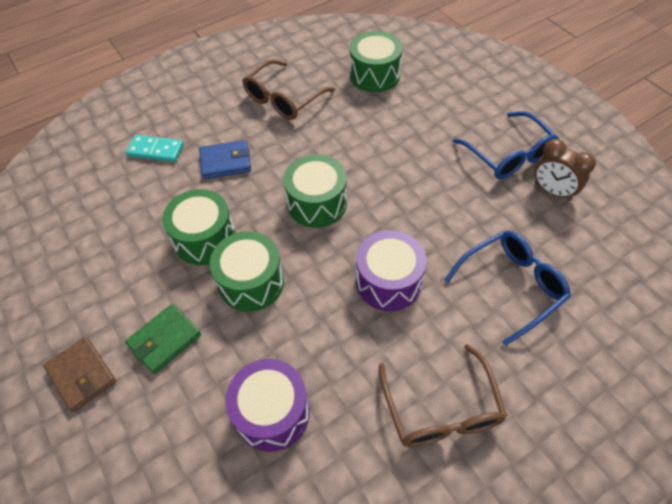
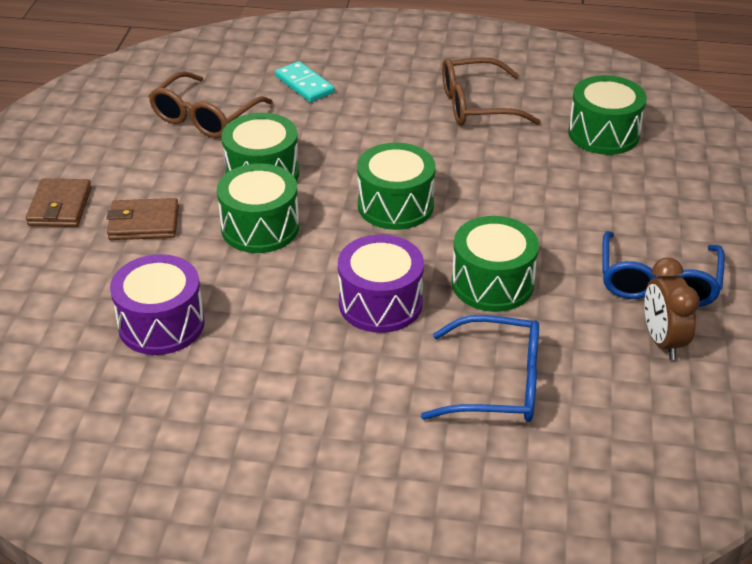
camera: 40 degrees right, 15 degrees down
(165, 340) = (144, 223): green wallet -> brown wallet
(226, 162) = (354, 127): blue wallet -> none
(432, 218) = (492, 283): none -> green drum
(441, 409) = (299, 420): brown glasses -> brown glasses (205, 117)

